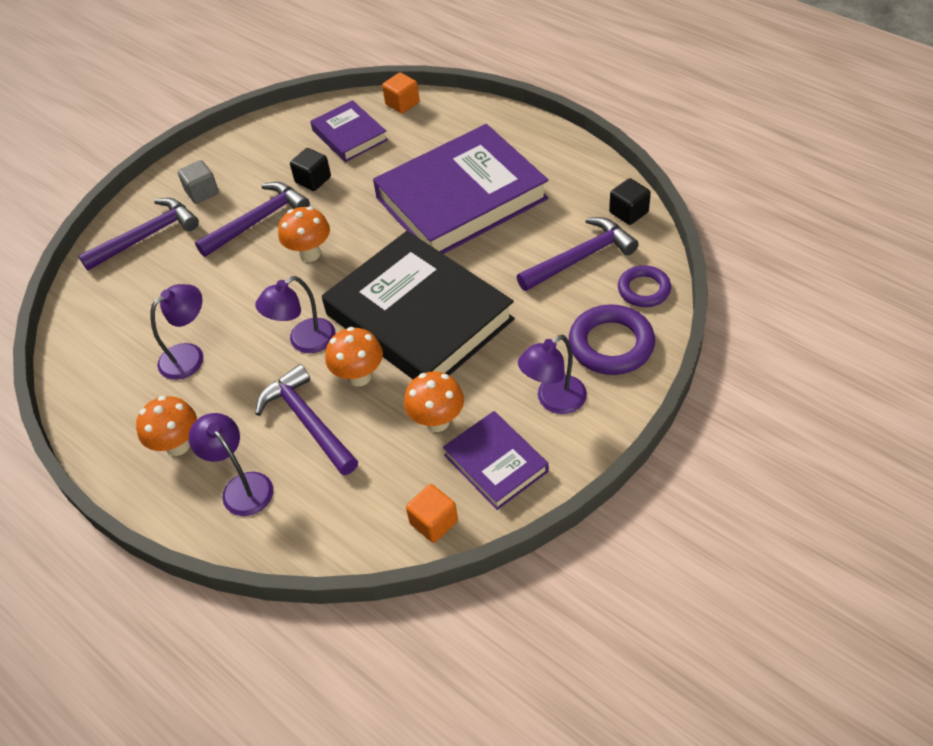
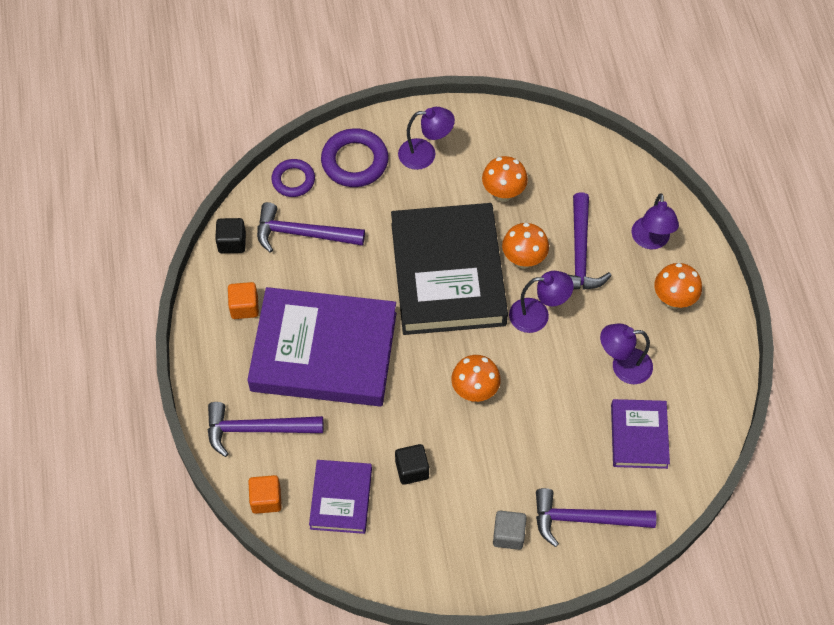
camera: 145 degrees left, 10 degrees up
(257, 221) = (488, 460): purple hammer -> purple hammer (257, 429)
(434, 522) = (557, 138): orange cube -> orange cube (244, 307)
(496, 463) = (494, 144): purple book -> purple book (639, 436)

